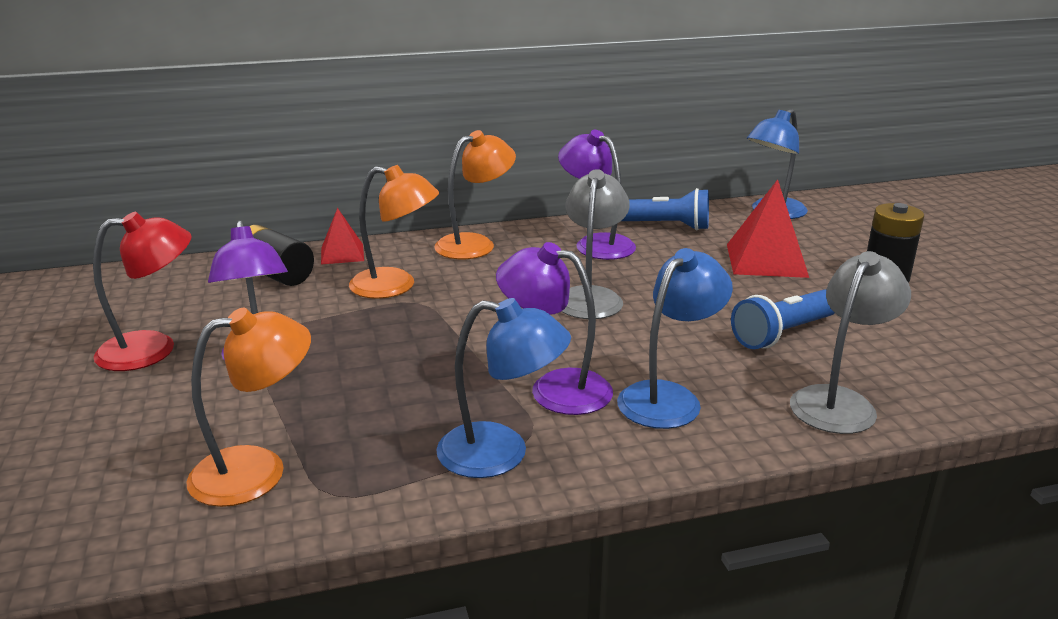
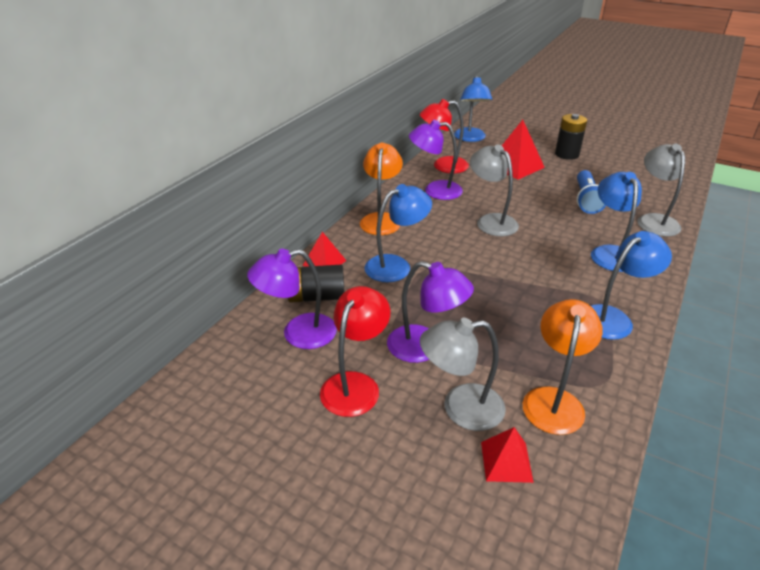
camera: 45 degrees left, 10 degrees up
(109, 478) = (506, 461): none -> red pyramid
(175, 418) = (460, 408): none -> grey lamp
(395, 286) = (396, 265): orange lamp -> blue lamp
(555, 388) = (569, 275): purple lamp -> purple lamp (298, 334)
(664, 226) = (443, 166): blue flashlight -> red lamp

